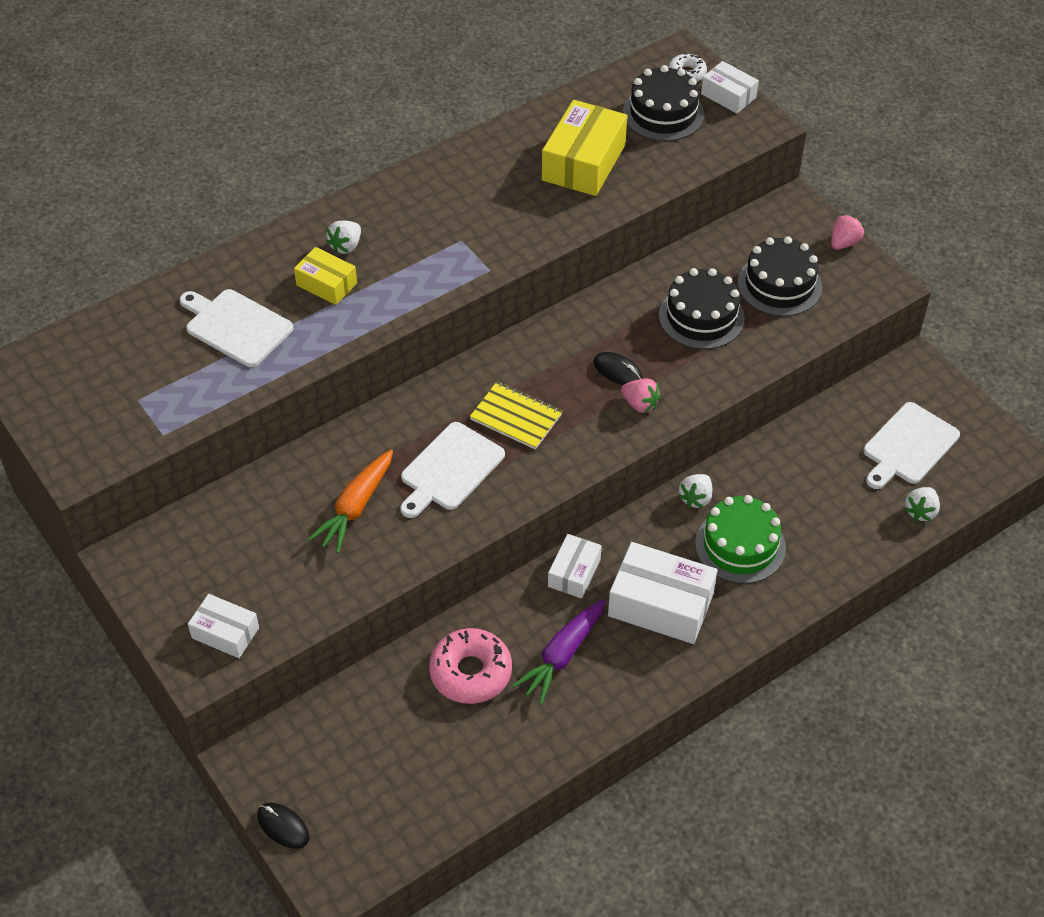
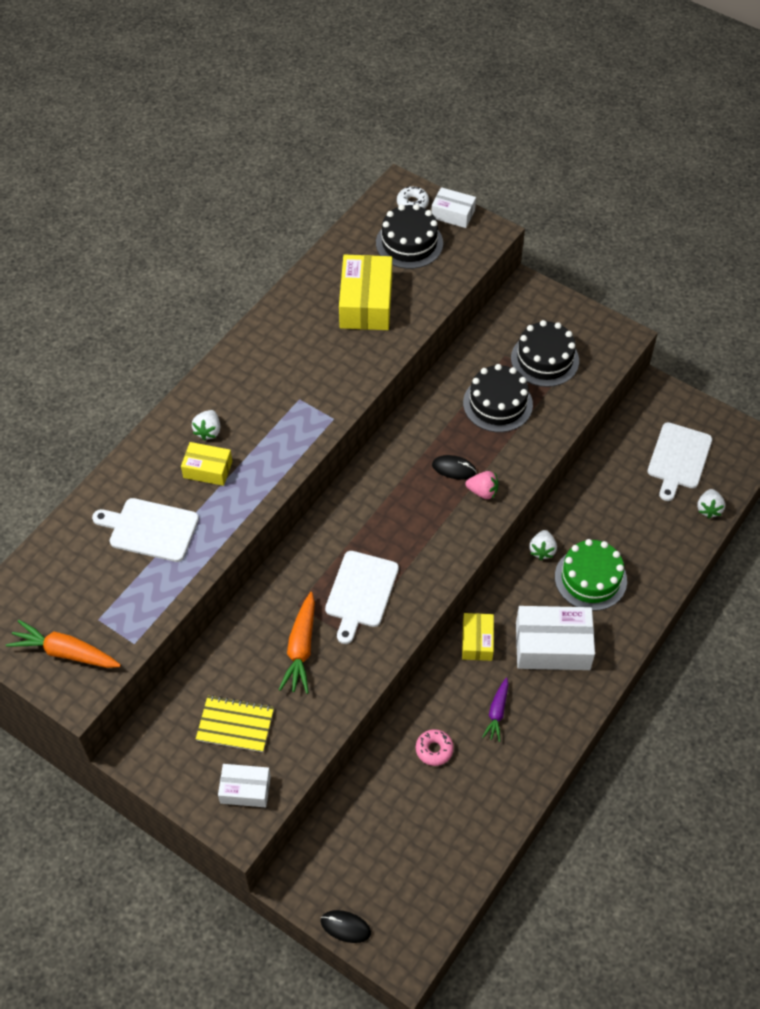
camera: 20 degrees left, 5 degrees up
(87, 422) = (65, 652): none -> orange carrot
(470, 672) = (434, 749): pink donut -> pink donut, size x0.56
(516, 417) = (392, 532): yellow notebook -> yellow notebook (235, 725)
(561, 656) = (497, 713): purple carrot -> purple carrot, size x0.64
(574, 573) = (477, 641): white box -> yellow box
(844, 243) = (577, 310): pink strawberry -> none

